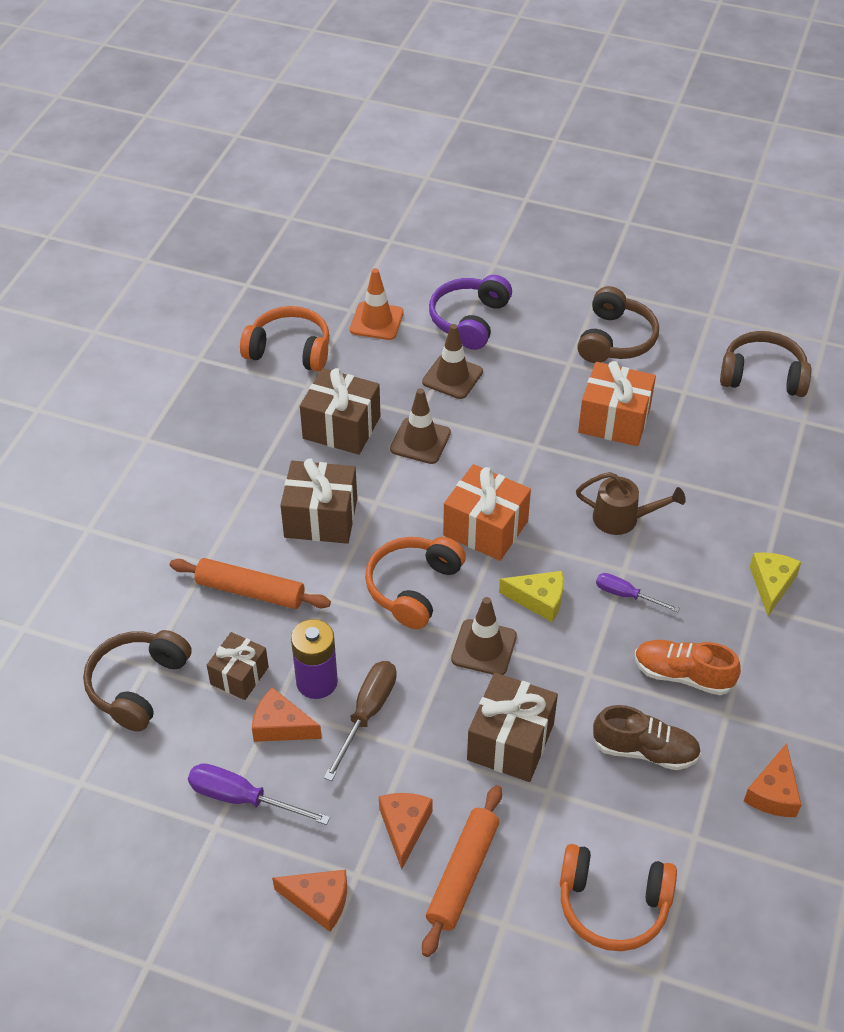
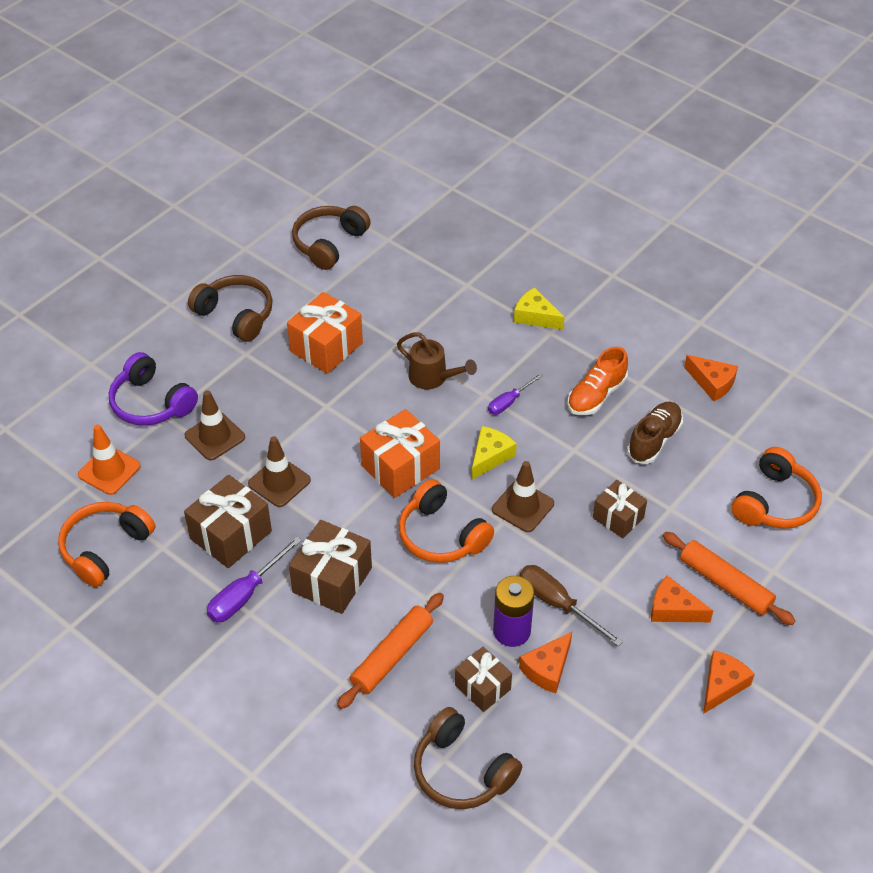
camera: 70 degrees left, 0 degrees up
(242, 798) = (610, 715): purple screwdriver -> purple screwdriver (245, 594)
(510, 741) = (618, 518): brown gift -> brown gift, size x0.64
(622, 519) = (433, 378): brown watering can -> brown watering can turned 90 degrees clockwise

